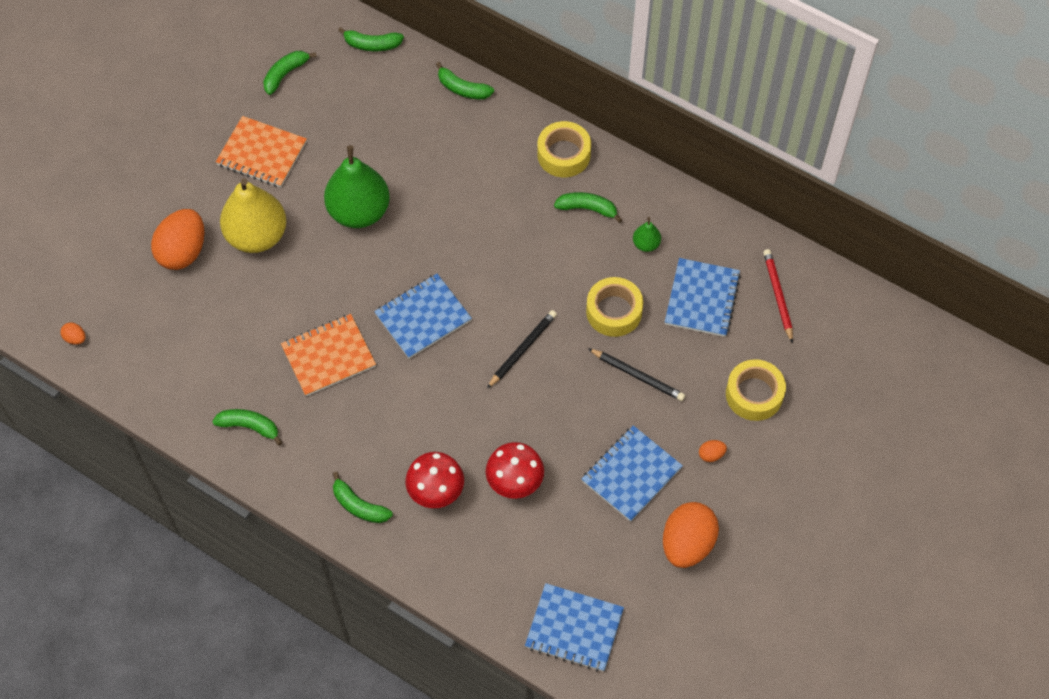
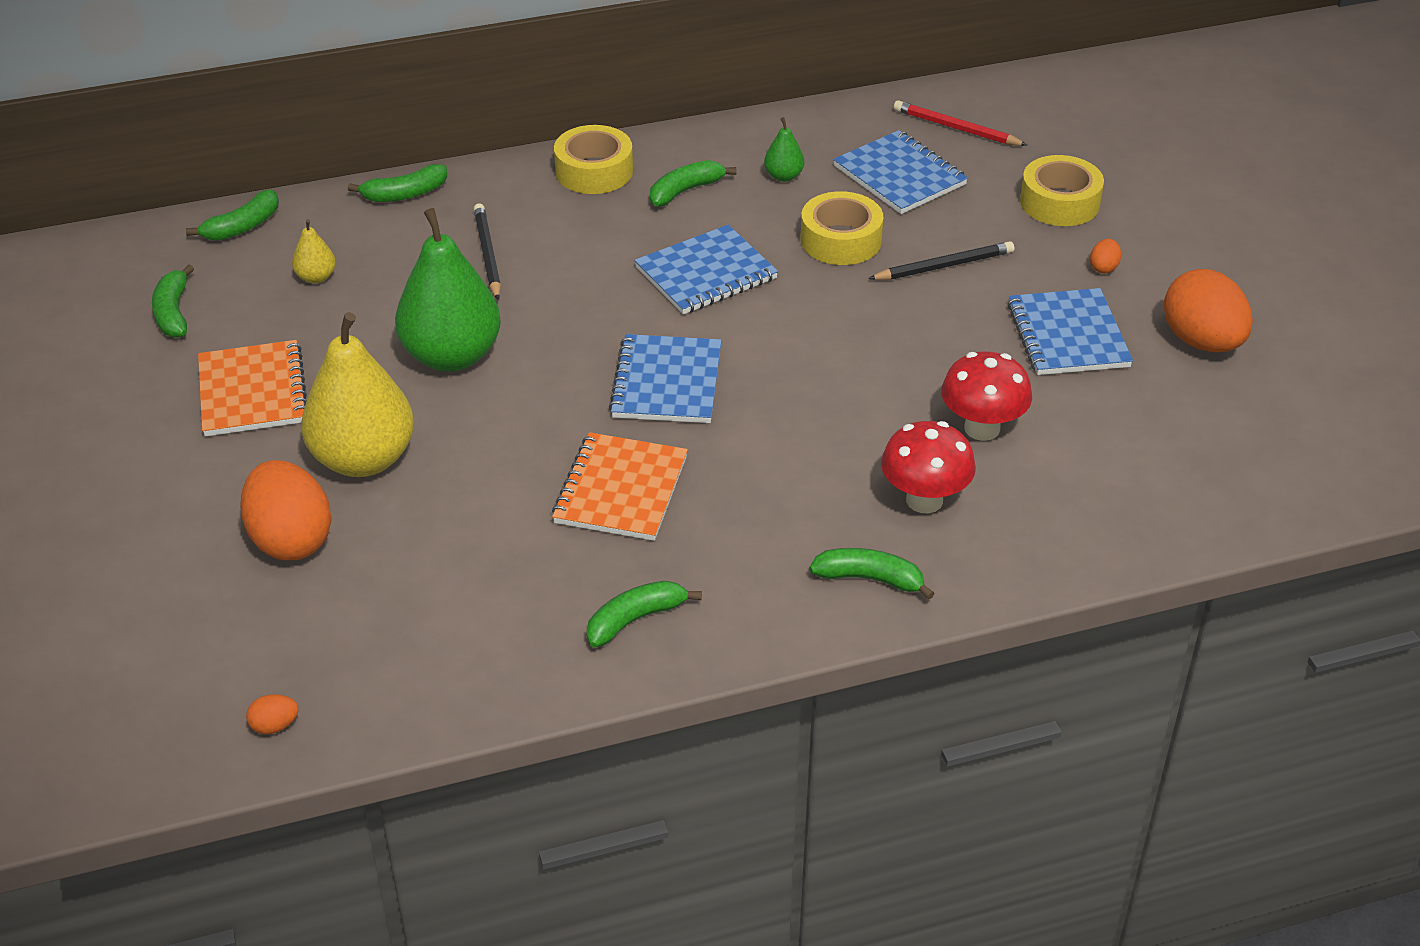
camera: 50 degrees left, 20 degrees down
(262, 154) = (253, 392): orange notebook -> orange notebook turned 75 degrees counterclockwise
(359, 506) = (870, 579): green banana -> green banana turned 150 degrees counterclockwise
(363, 108) = (316, 277): none -> yellow pear
(522, 349) = (808, 329): black pencil -> black pencil (487, 254)
(574, 629) = (1233, 485): blue notebook -> blue notebook (706, 273)

